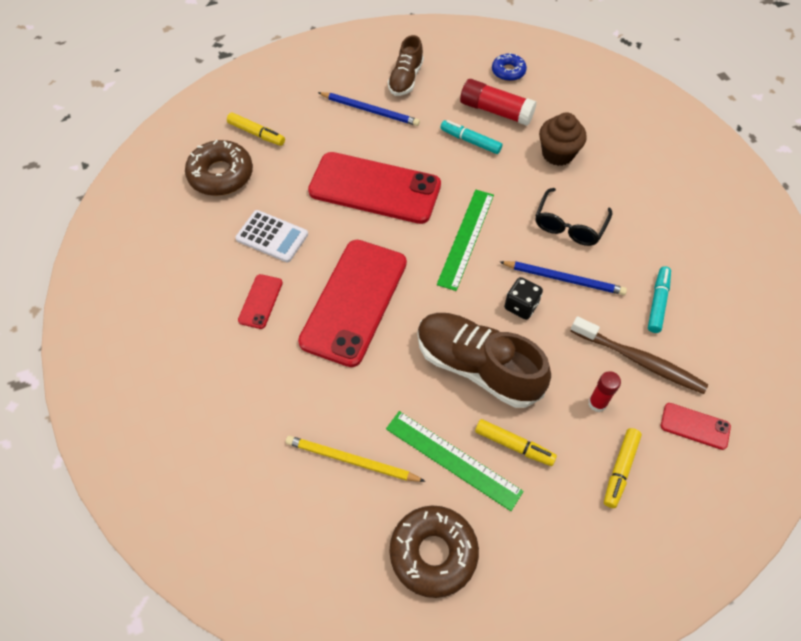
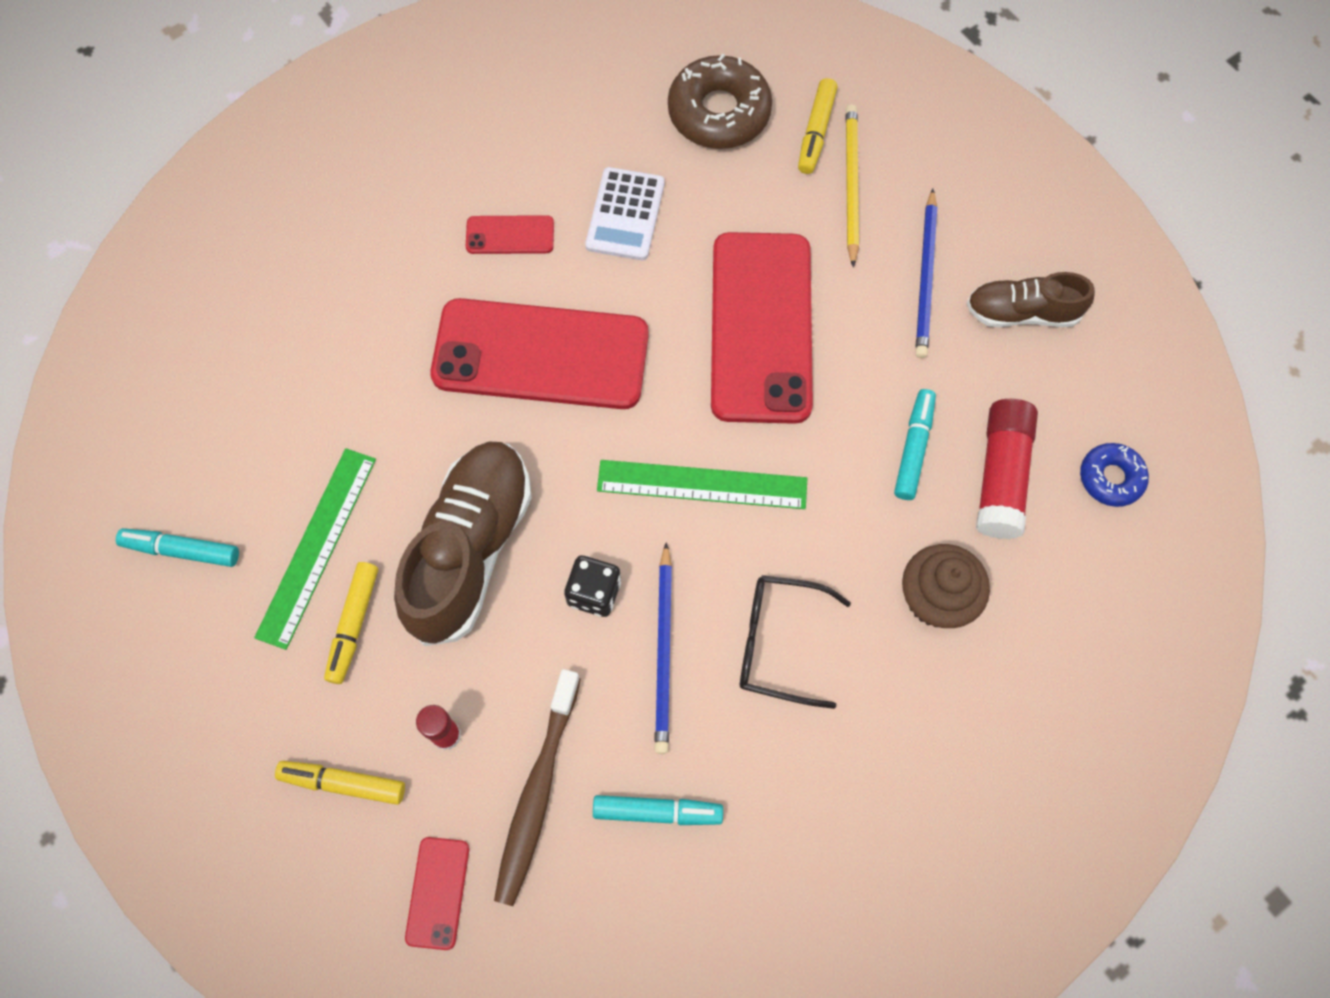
camera: 75 degrees right, 10 degrees up
(351, 460) = (292, 418): yellow pencil -> yellow pencil (851, 184)
(433, 553) = (182, 550): brown donut -> turquoise marker

